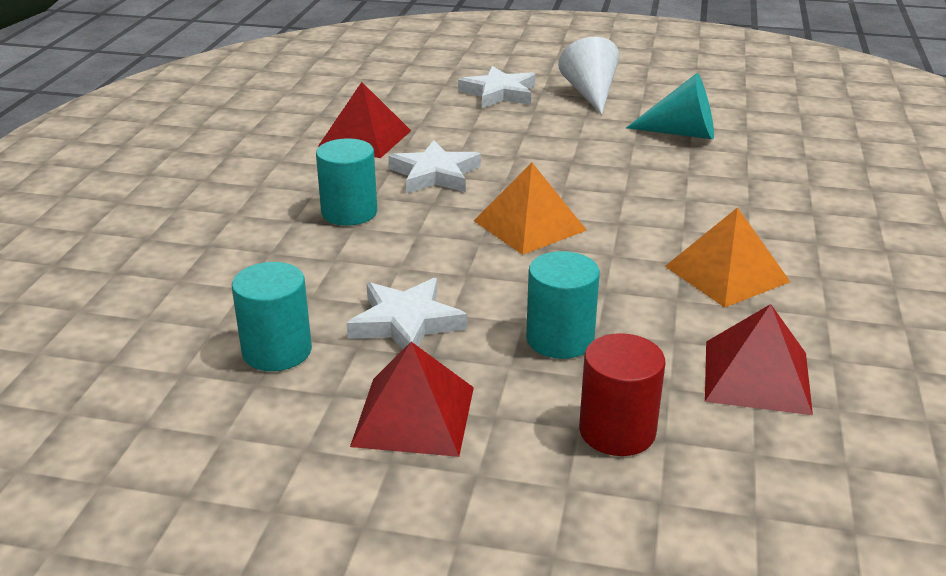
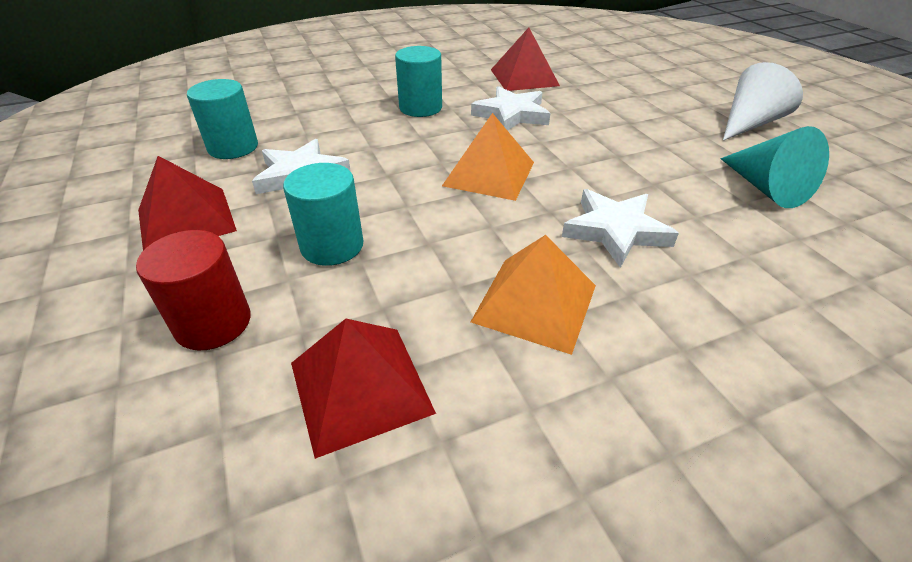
camera: 55 degrees right, 10 degrees up
(499, 93) = (673, 92): white star -> white star (615, 231)

